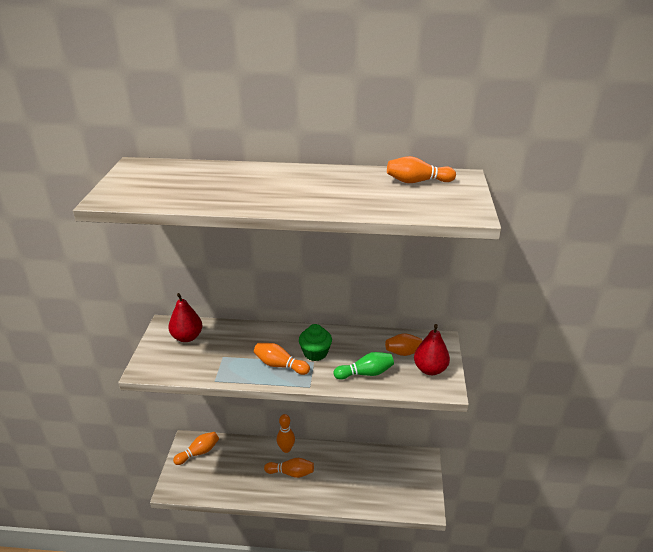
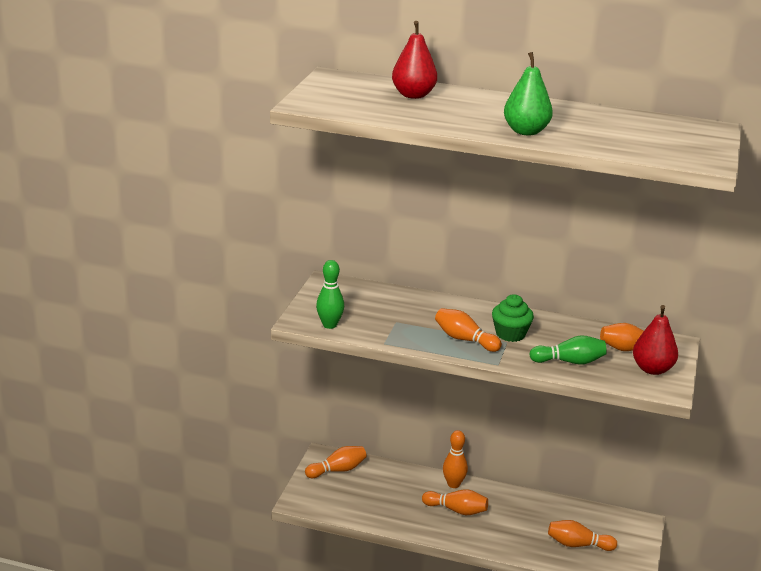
camera: 10 degrees right, 5 degrees down
(168, 369) = (329, 325): none -> green bowling pin
(187, 337) = (354, 297): red pear -> red pear (413, 95)
(309, 202) = (526, 131): none -> green pear
(417, 181) = (656, 126): orange bowling pin -> orange bowling pin (578, 544)

